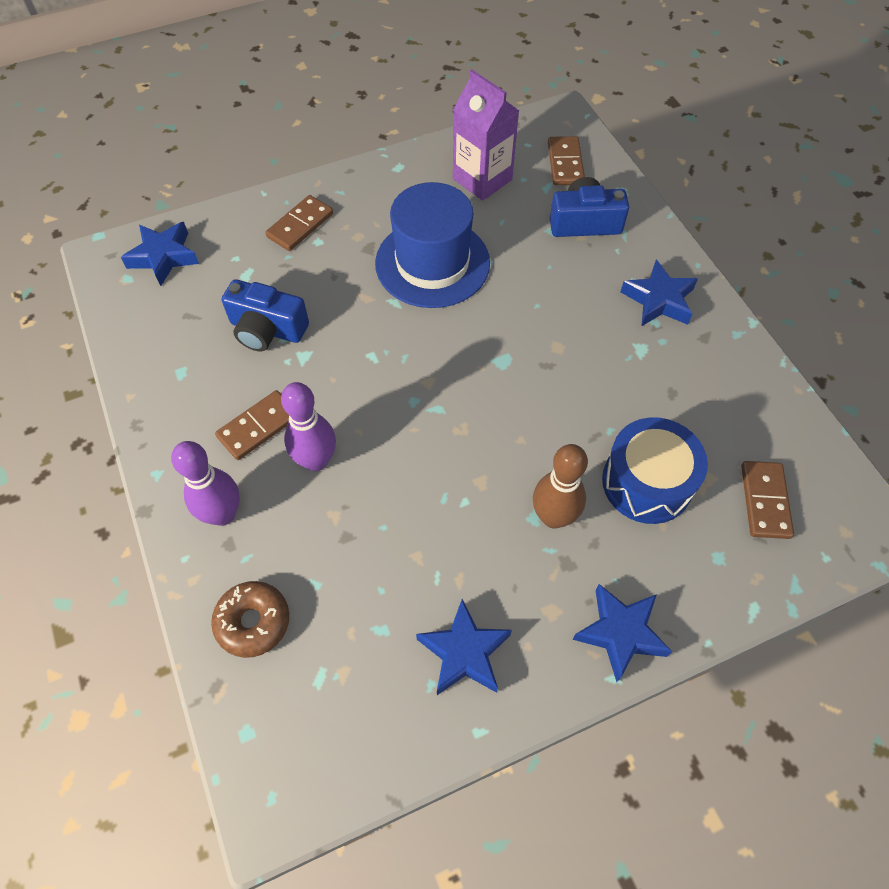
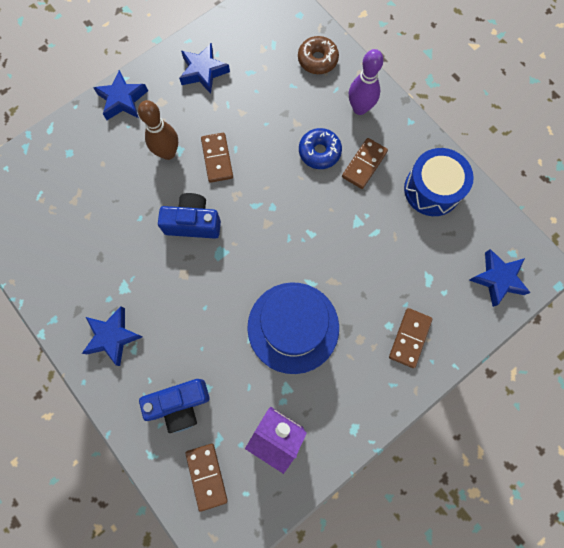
camera: 165 degrees right, 15 degrees up
(267, 329) = (391, 236): blue camera -> blue camera (193, 223)
(316, 460) = (319, 152): purple bowling pin -> blue donut
(647, 482) = (113, 188): blue drum -> blue drum (432, 189)
(764, 501) = (40, 193): brown domino -> brown domino (217, 158)

